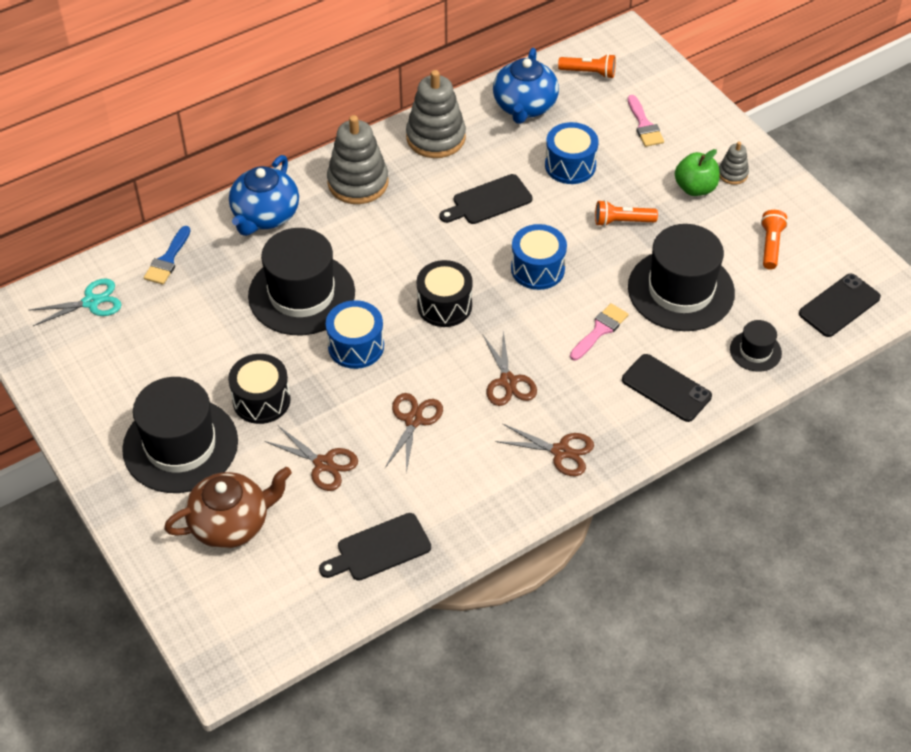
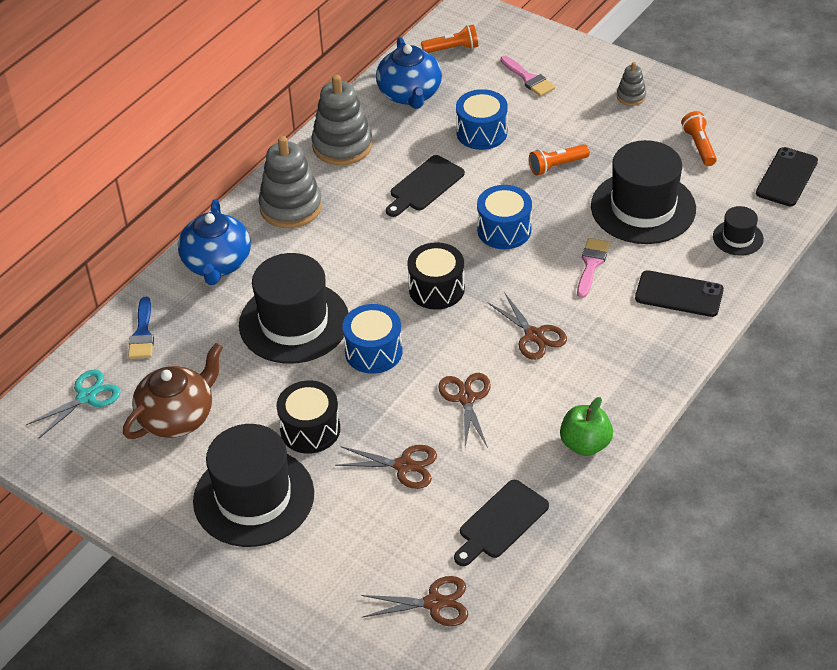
camera: 20 degrees left, 5 degrees down
(231, 523) = (345, 550): brown teapot -> brown teapot (177, 417)
(560, 451) = (617, 379): brown scissors -> brown scissors (434, 603)
(695, 188) = (605, 118): green apple -> green apple (585, 444)

